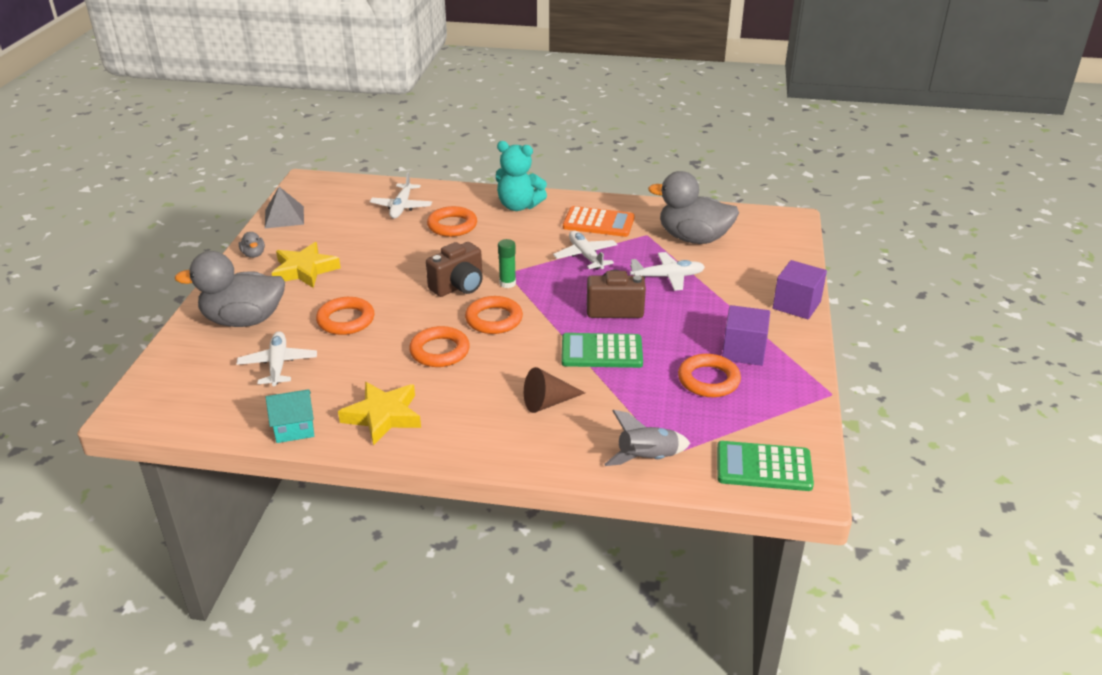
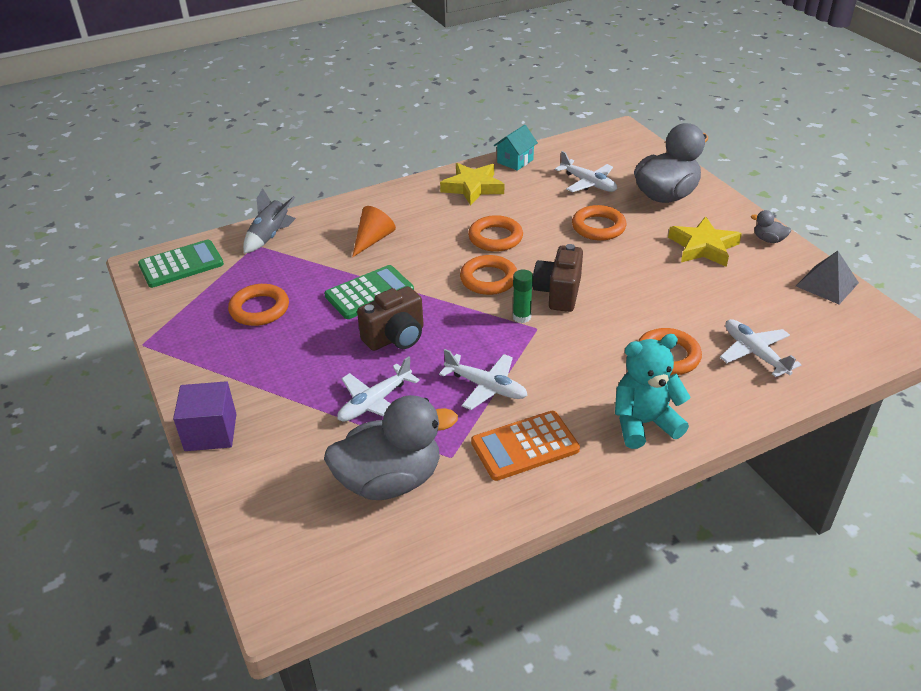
camera: 145 degrees right, 5 degrees up
(548, 402) = (373, 240): brown cone -> orange cone
(743, 351) = (242, 350): purple cube -> none

